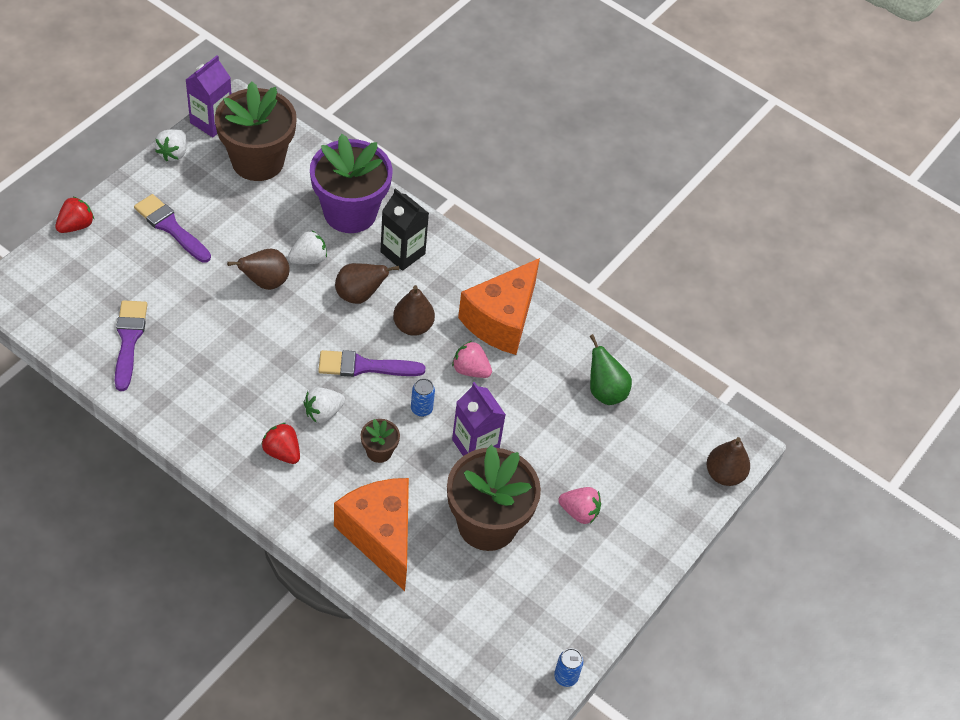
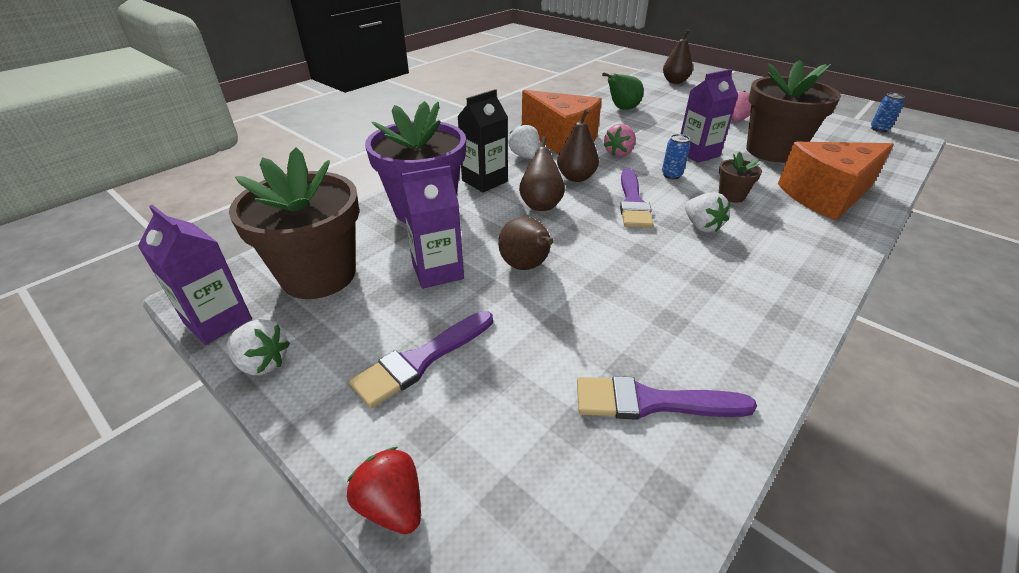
camera: 80 degrees left, 15 degrees down
(261, 228) = (437, 271): none -> purple carton
(282, 452) = (768, 252): red strawberry -> none
(308, 259) = (490, 235): white strawberry -> white strawberry (525, 156)

